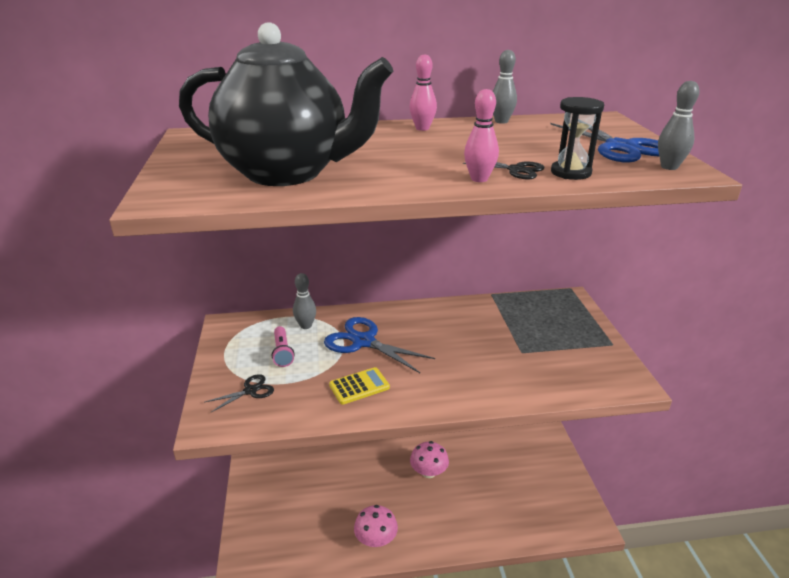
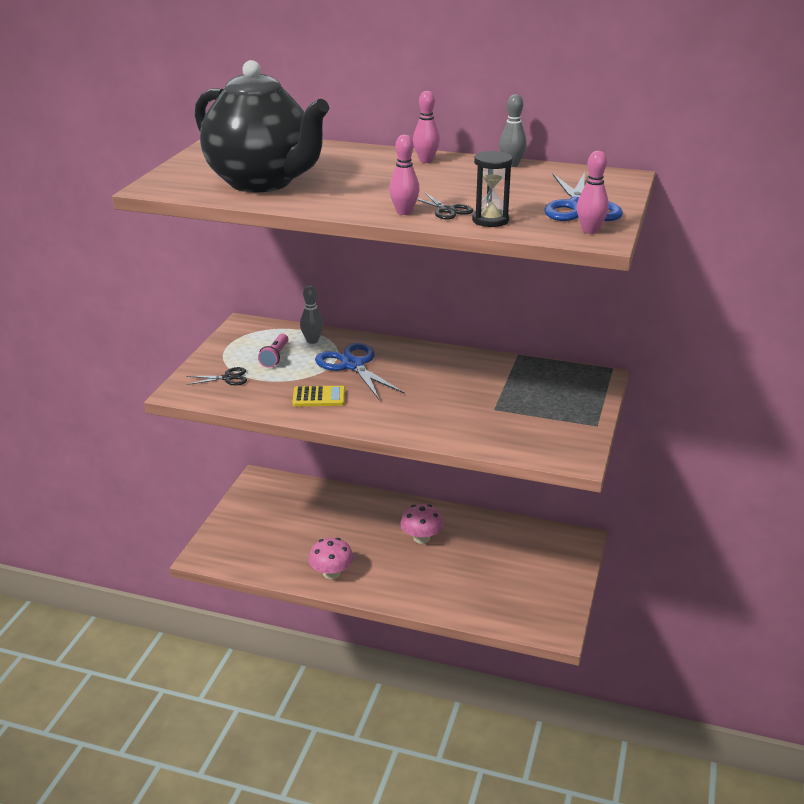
camera: 25 degrees right, 0 degrees up
(669, 167) = (590, 231): grey bowling pin -> pink bowling pin

